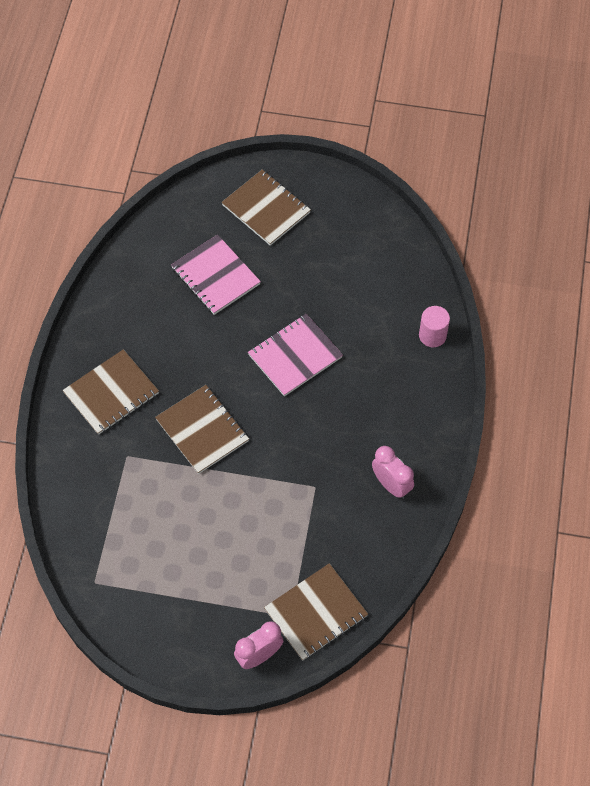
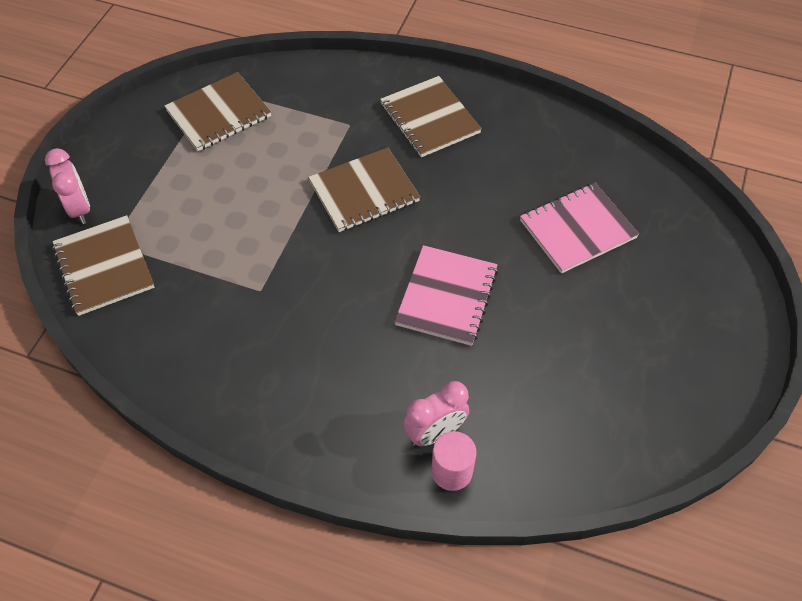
camera: 100 degrees right, 5 degrees down
(266, 209) = (683, 297): brown notebook -> brown notebook (218, 113)
(295, 356) = (446, 296): pink notebook -> pink notebook turned 45 degrees clockwise
(391, 485) = (236, 373): pink clock -> pink clock (435, 433)

